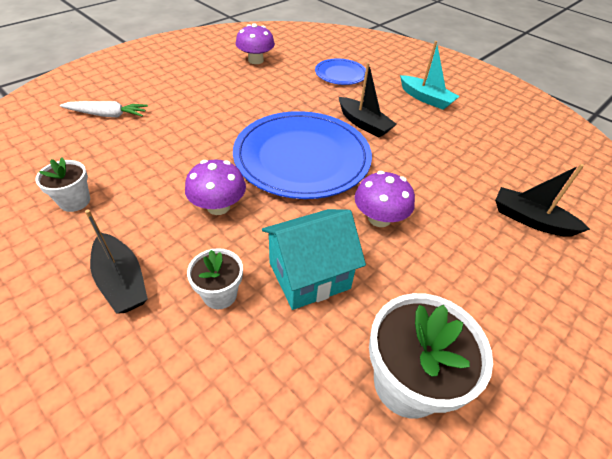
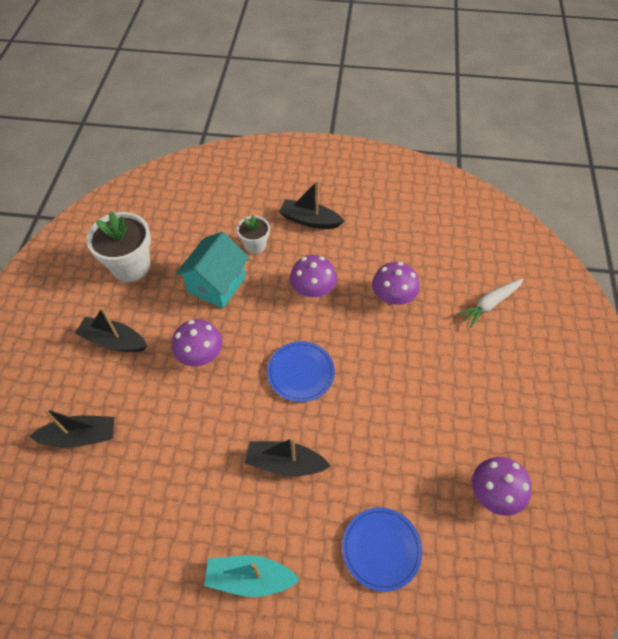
camera: 145 degrees right, 10 degrees up
(75, 201) = (396, 236): white flower pot -> none
(162, 159) = (393, 296): none -> purple mushroom
(302, 158) = (301, 373): blue plate -> blue plate, size x0.50
(471, 287) = (113, 341): none -> black boat

